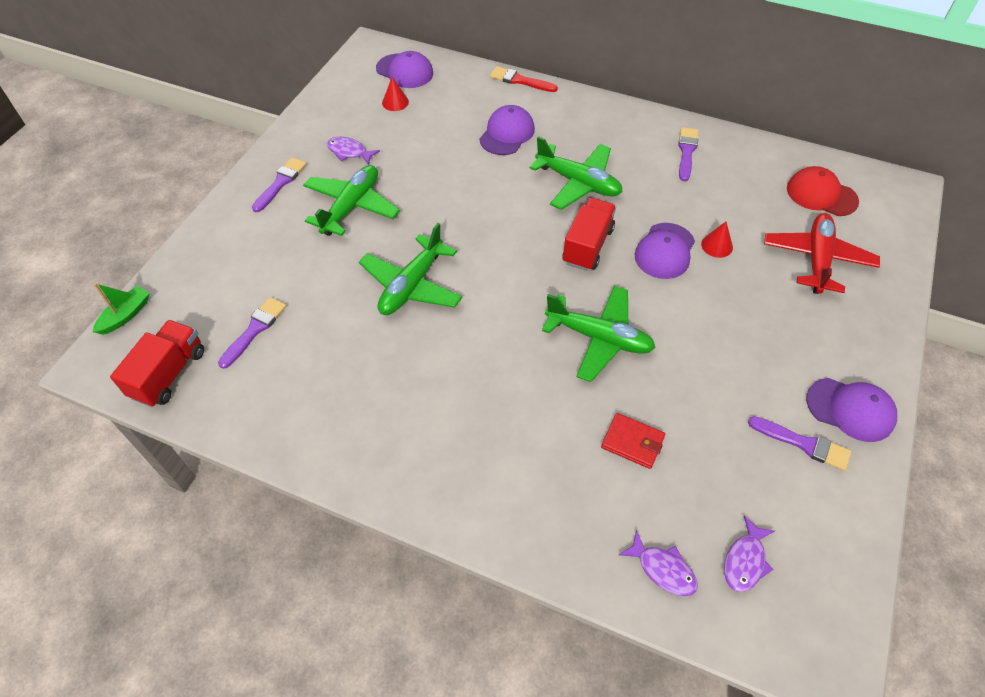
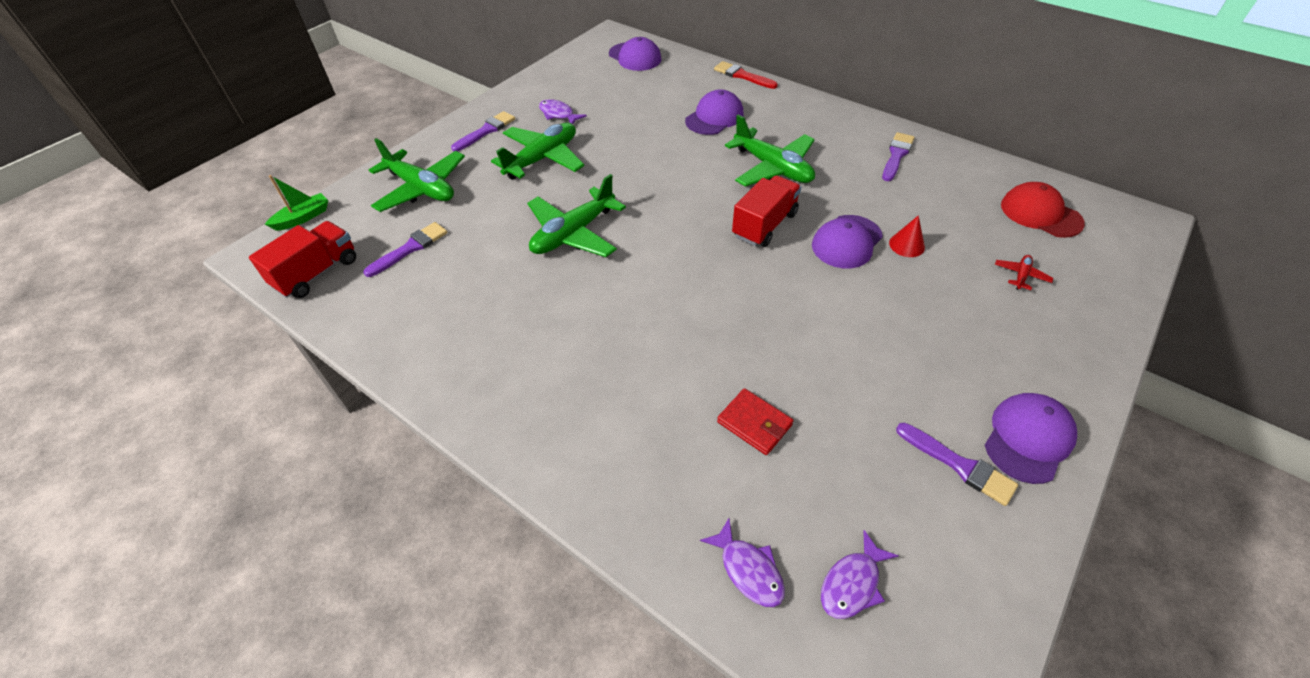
camera: 15 degrees right, 5 degrees down
(395, 102) = (616, 80): red cone -> none
(599, 338) = (749, 313): green plane -> green plane (421, 188)
(817, 259) = (1021, 275): red plane -> red plane, size x0.43
(850, 409) = (1028, 439): purple cap -> purple cap turned 90 degrees counterclockwise

